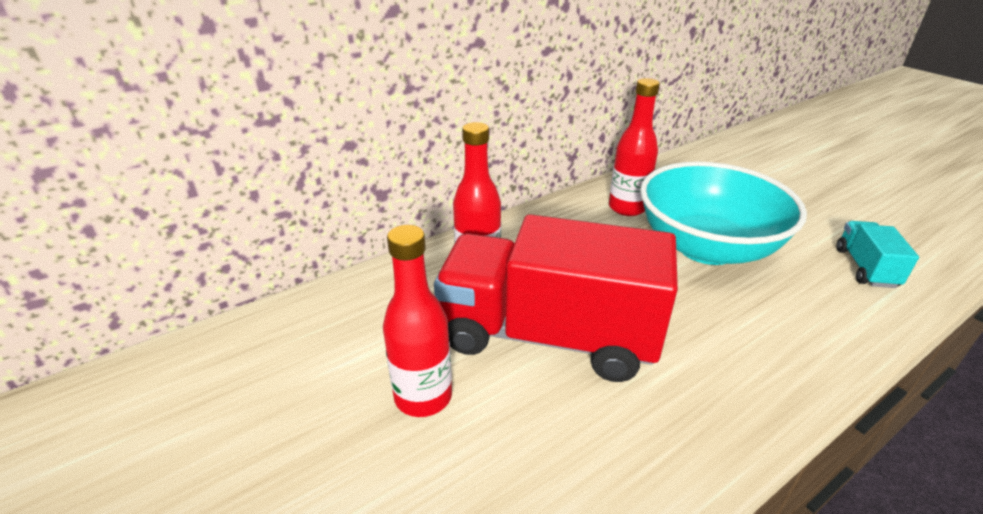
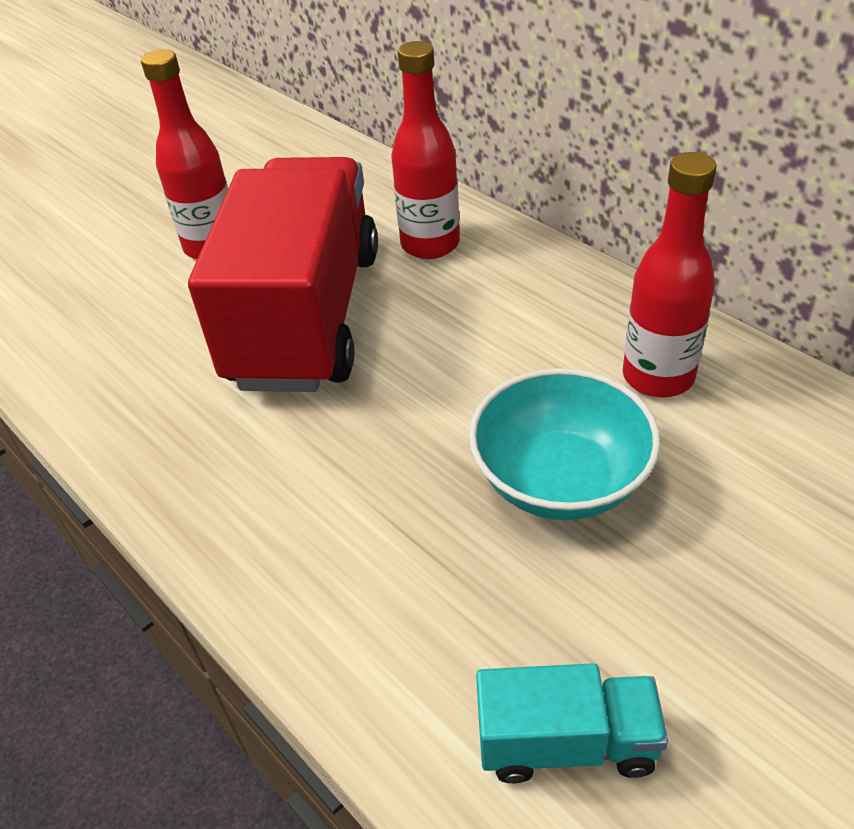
camera: 85 degrees right, 10 degrees up
(706, 247) = (560, 480): turquoise bowl -> turquoise bowl, size x0.65

